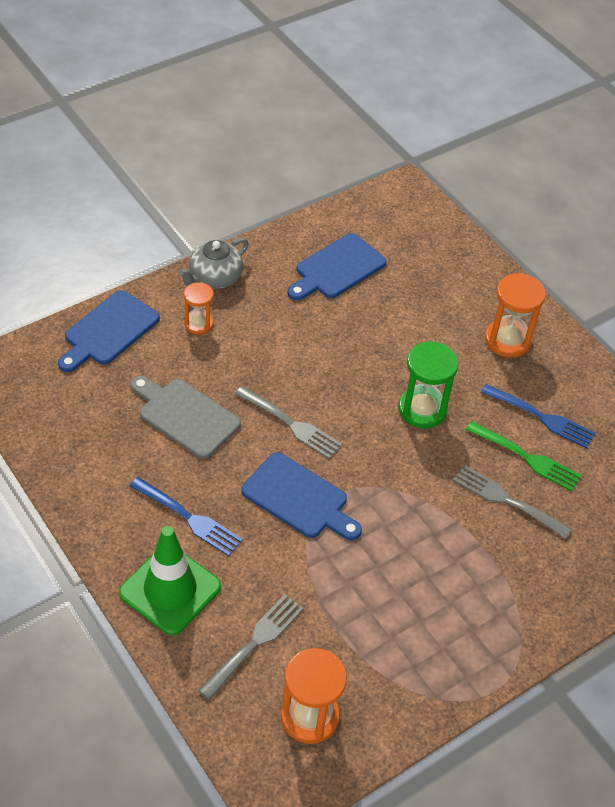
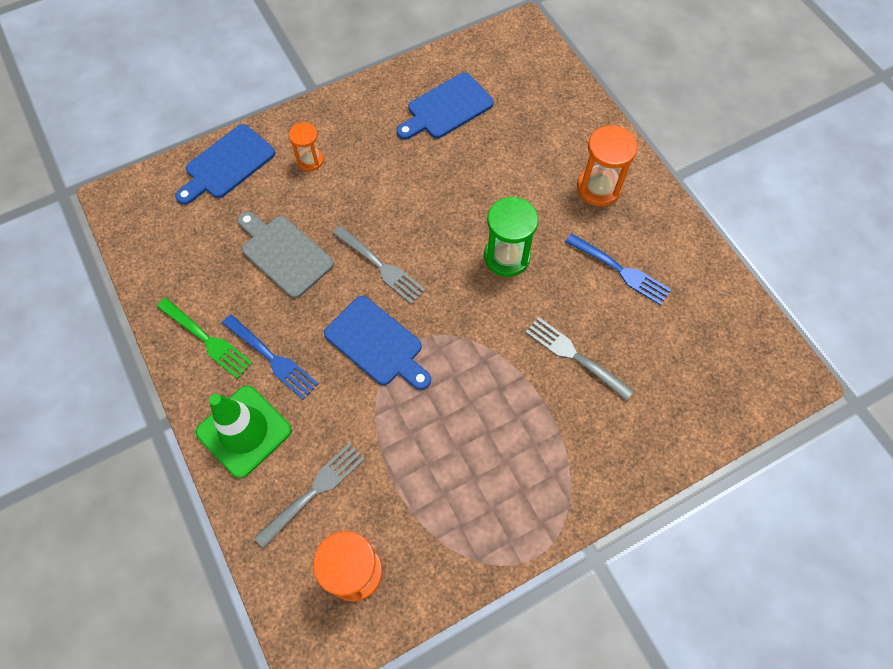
camera: 10 degrees right, 15 degrees up
(214, 278) = (331, 114): grey teapot -> none
(525, 457) = (599, 312): green fork -> green fork (206, 339)

